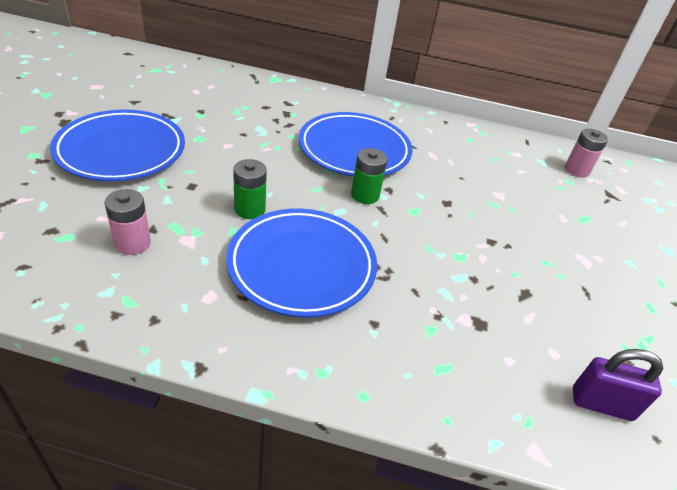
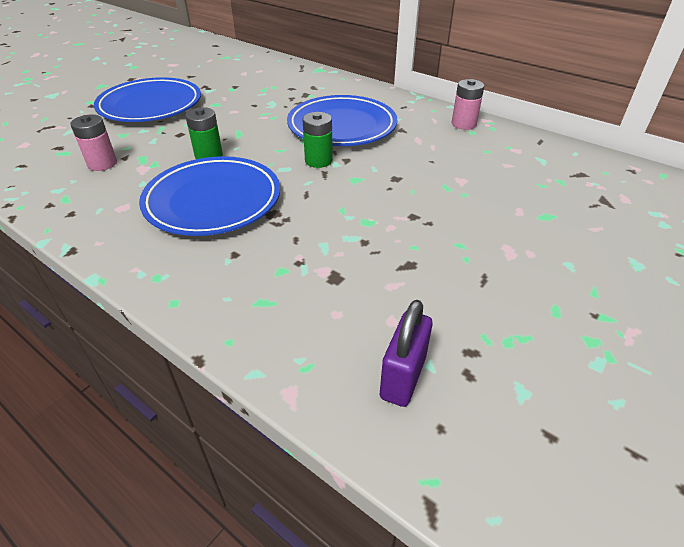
camera: 30 degrees right, 0 degrees up
(576, 170) = (580, 173): pink battery -> pink battery (463, 124)
(601, 404) = (403, 377): purple padlock -> purple padlock turned 75 degrees clockwise

